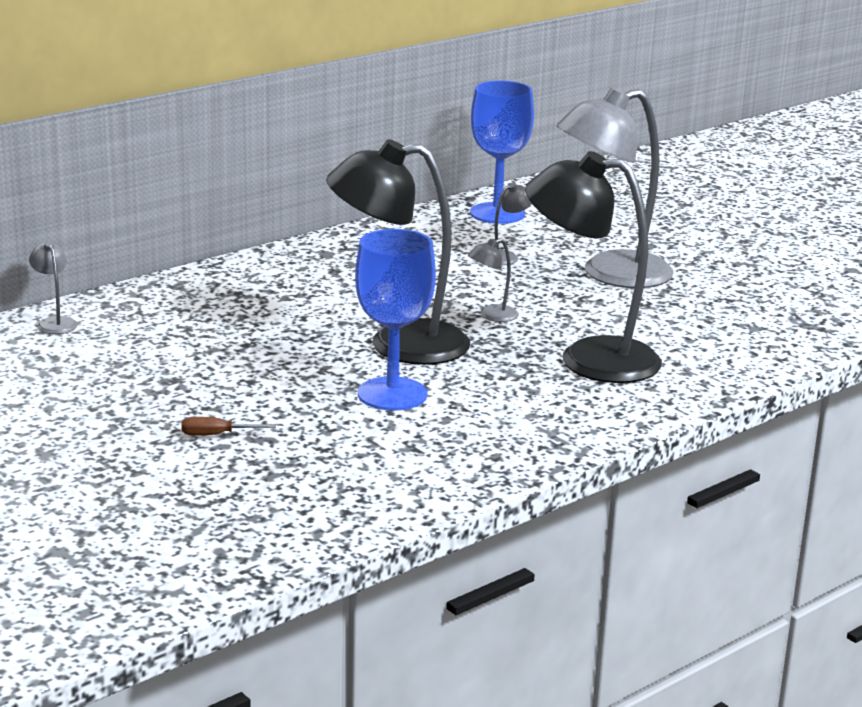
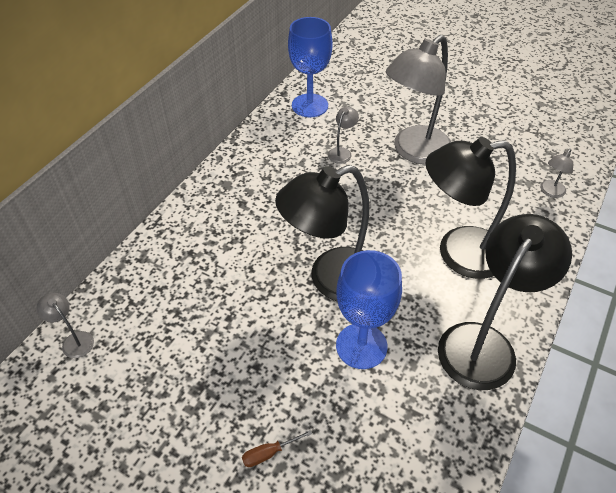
camera: 20 degrees left, 25 degrees up
(492, 316) = (371, 224): grey lamp -> grey lamp (550, 192)
(554, 424) = (484, 343): none -> black lamp

